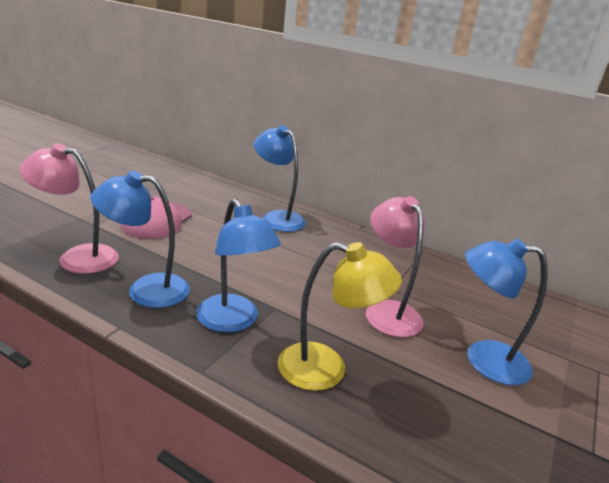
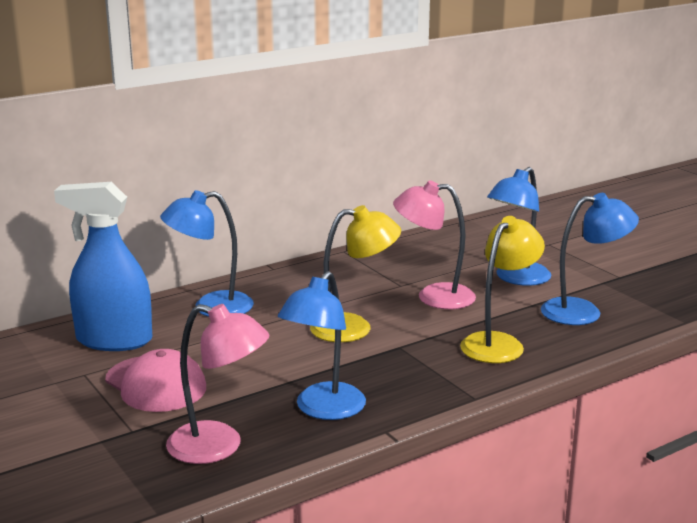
camera: 60 degrees left, 5 degrees down
(77, 257) = (219, 447): pink lamp -> pink lamp turned 105 degrees counterclockwise
(207, 197) = (114, 340): none -> blue spray bottle
(233, 321) = (409, 371): blue lamp -> blue lamp (583, 312)
(292, 279) = (354, 328): none -> yellow lamp

